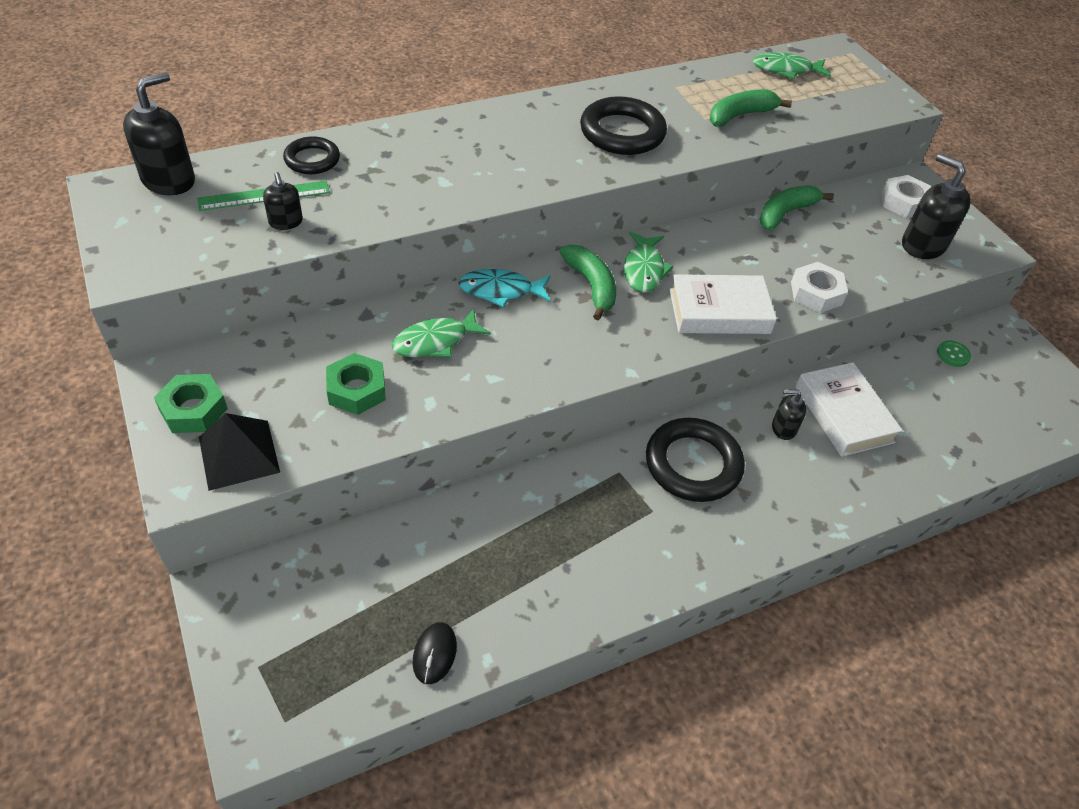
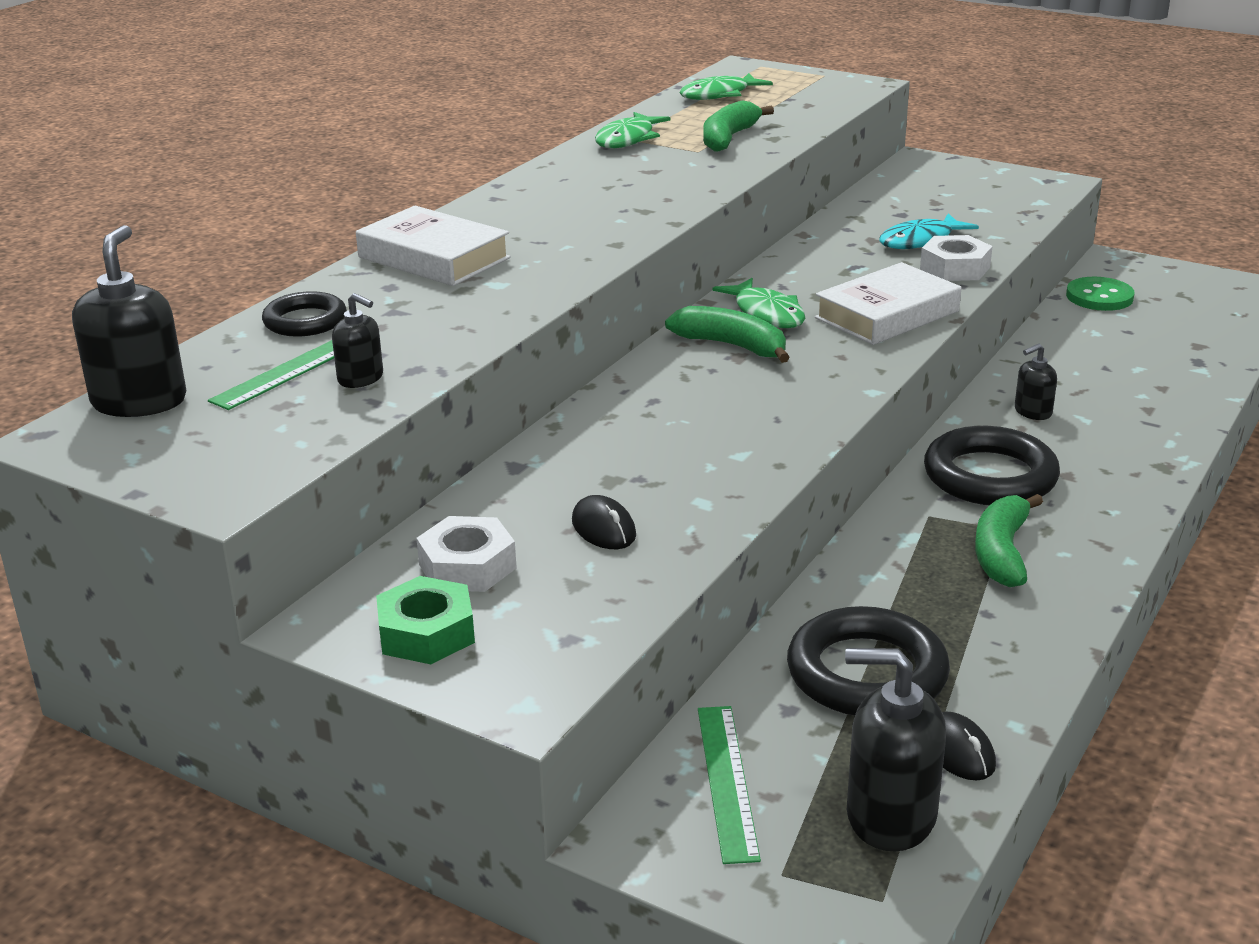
camera: 30 degrees left, 20 degrees down
(238, 454) = (547, 642): black pyramid -> none
(299, 587) = (727, 781): none -> green ruler
(357, 390) = (603, 528): green nut -> black mouse
(435, 341) = (632, 454): green fish -> green fish (628, 139)
(501, 291) = (641, 387): turquoise fish -> turquoise fish (921, 241)
(622, 132) = (630, 186): black ring -> black ring (866, 673)
(785, 213) = (839, 224): green banana -> green banana (1002, 552)
(843, 414) = (1070, 378): white book -> white book (434, 258)
(903, 202) = (934, 179): white nut -> white nut (467, 566)
(922, 245) = (995, 201): black soap dispenser -> black soap dispenser (890, 816)
(953, 354) = (1099, 297): green button -> green button, size x1.63

